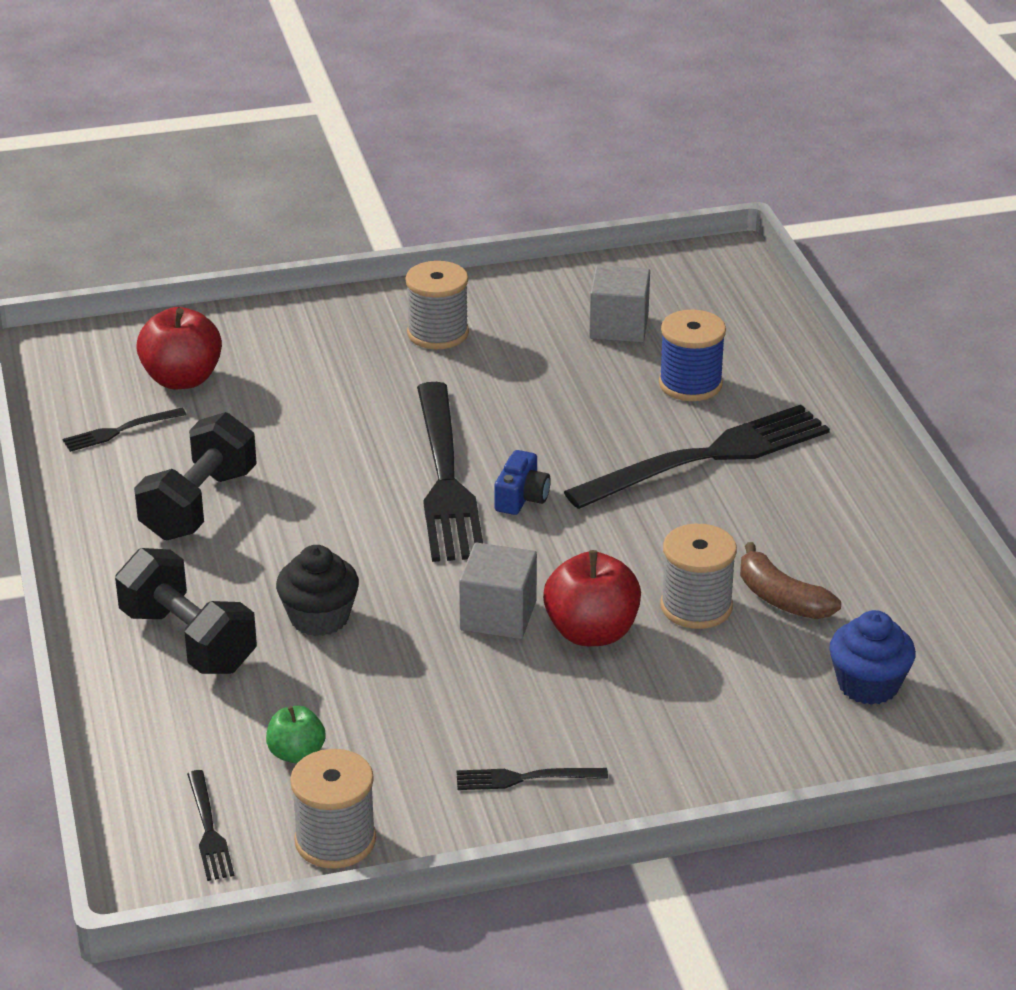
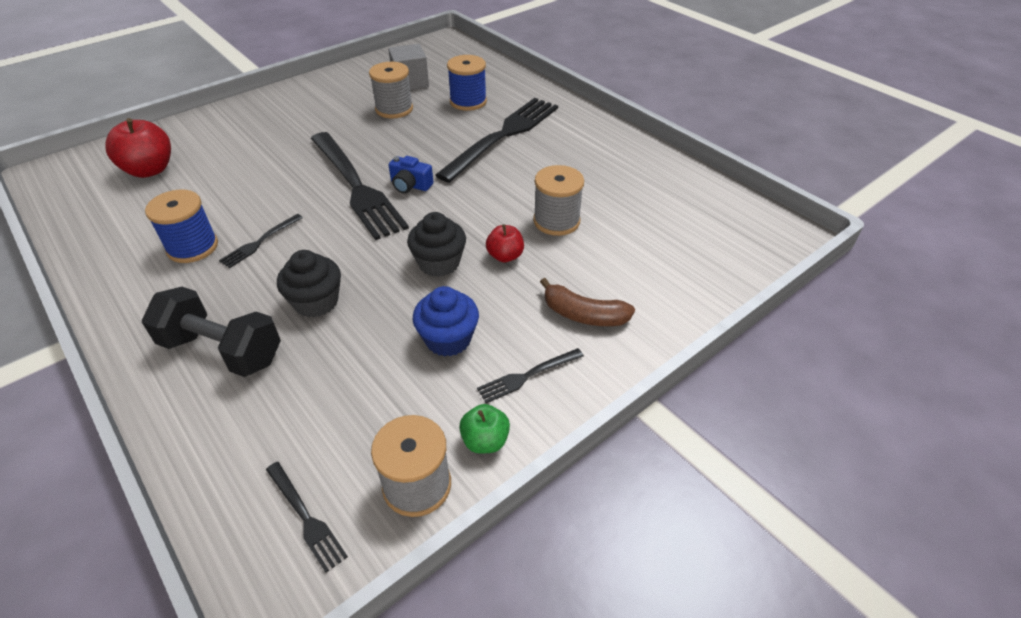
camera: 25 degrees left, 10 degrees up
(119, 431) = (114, 213): black fork -> black fork (259, 242)
(199, 505) = (192, 247): black dumbbell -> blue spool
(296, 753) = (348, 417): green apple -> green apple (485, 441)
(438, 333) = (307, 108): grey spool -> grey spool (394, 109)
(498, 615) = (439, 263): grey cube -> black cupcake
(521, 497) = (410, 185): blue camera -> blue camera turned 120 degrees clockwise
(591, 632) = (505, 256): red apple -> red apple, size x0.57
(781, 598) = (600, 202): brown banana -> brown banana (583, 315)
(868, 685) = (687, 238): blue cupcake -> blue cupcake (448, 339)

